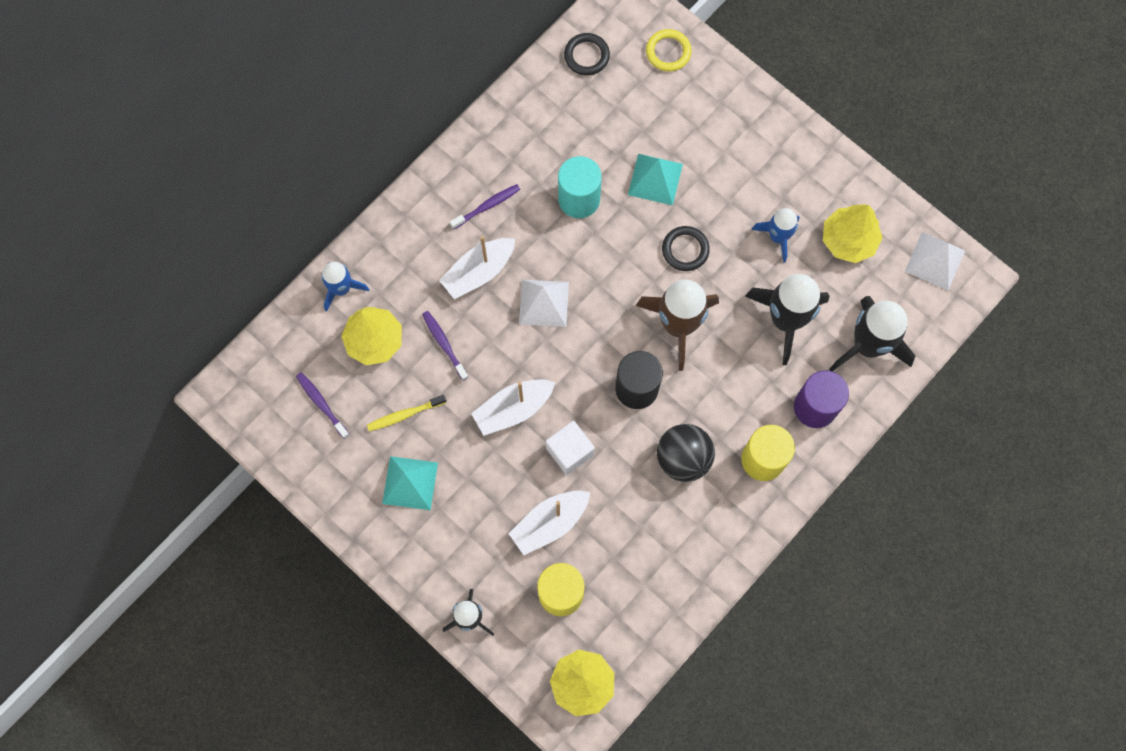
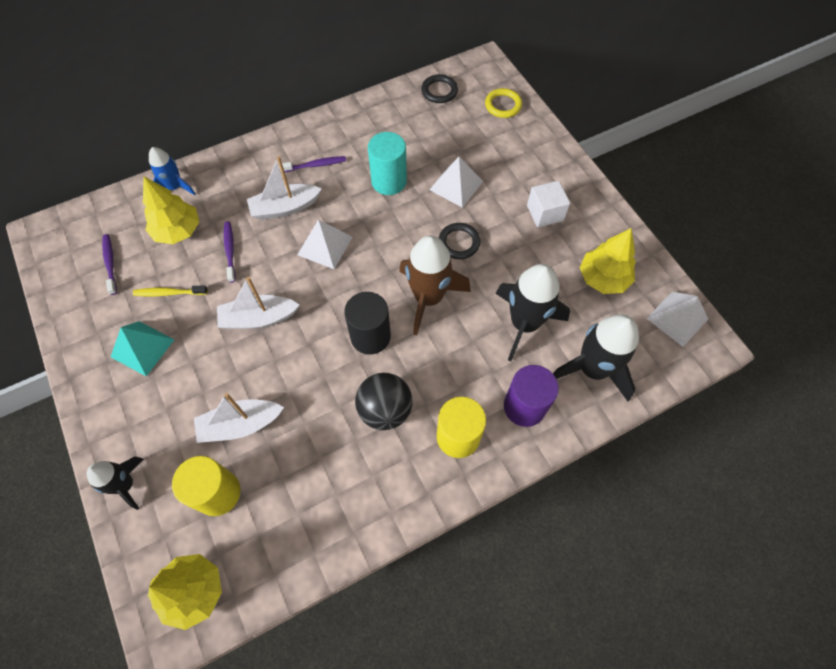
camera: 20 degrees right, 10 degrees down
(570, 451) = (288, 369): white cube -> white cube (545, 213)
(655, 179) = (456, 185): turquoise pyramid -> white pyramid
(778, 237) = (542, 257): blue rocket -> none

